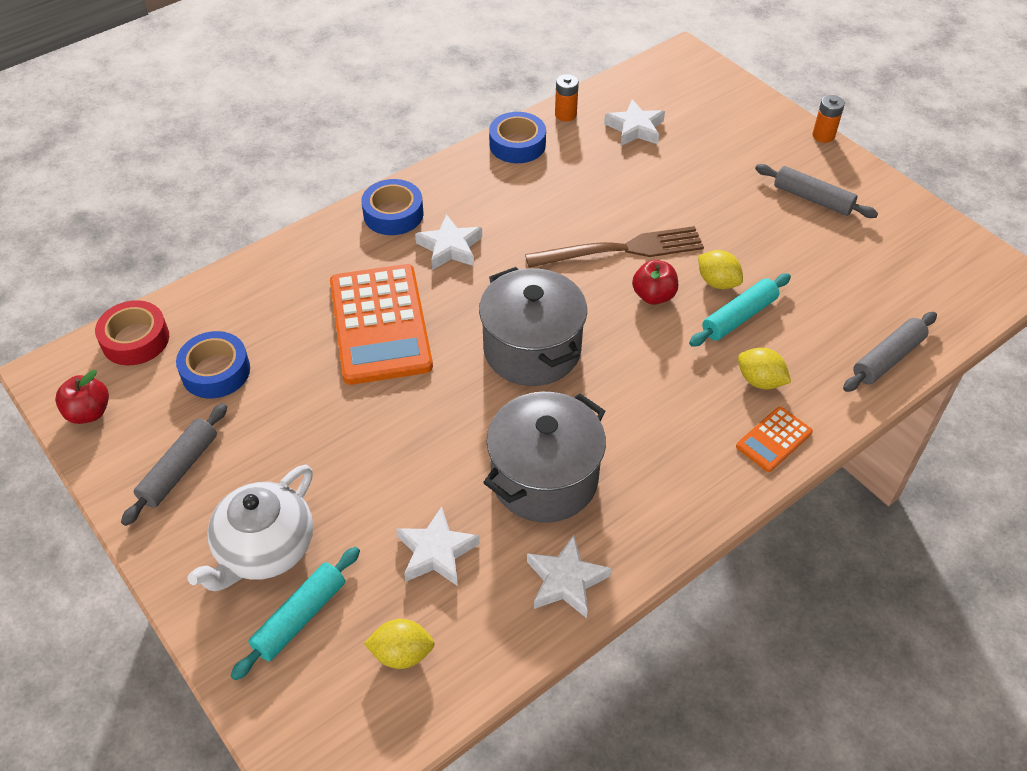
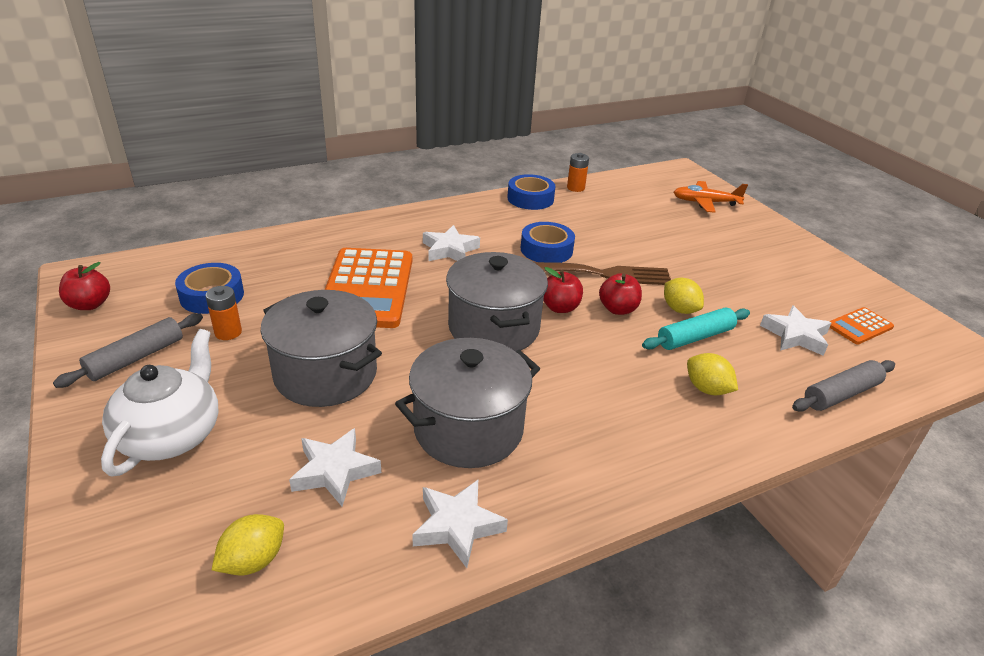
camera: 10 degrees right, 15 degrees down
(135, 339) = (161, 264): red tape -> none
(264, 549) = (171, 435): white teapot -> white teapot turned 150 degrees clockwise
(300, 617) = (169, 502): turquoise rolling pin -> none
(382, 446) = (325, 374): none -> grey pot
(393, 214) = (412, 223): blue tape -> blue tape (546, 250)
(402, 654) = (253, 561): yellow lemon -> yellow lemon turned 60 degrees counterclockwise
(593, 307) = (560, 307): none -> red apple
(635, 128) = (630, 203): white star -> white star (795, 335)
(720, 109) = (705, 203): none -> orange plane
(774, 439) = (713, 440): orange calculator -> orange calculator (859, 326)
(812, 199) = (778, 268): grey rolling pin -> none
(823, 135) = (793, 230): orange battery -> orange battery (228, 332)

